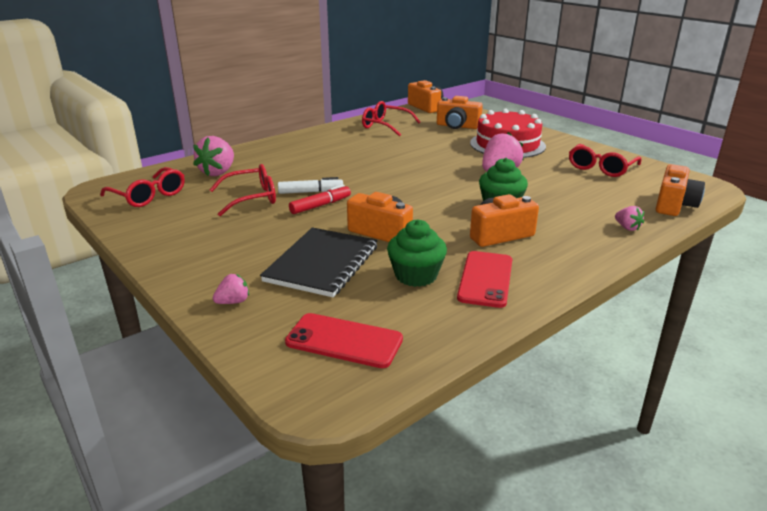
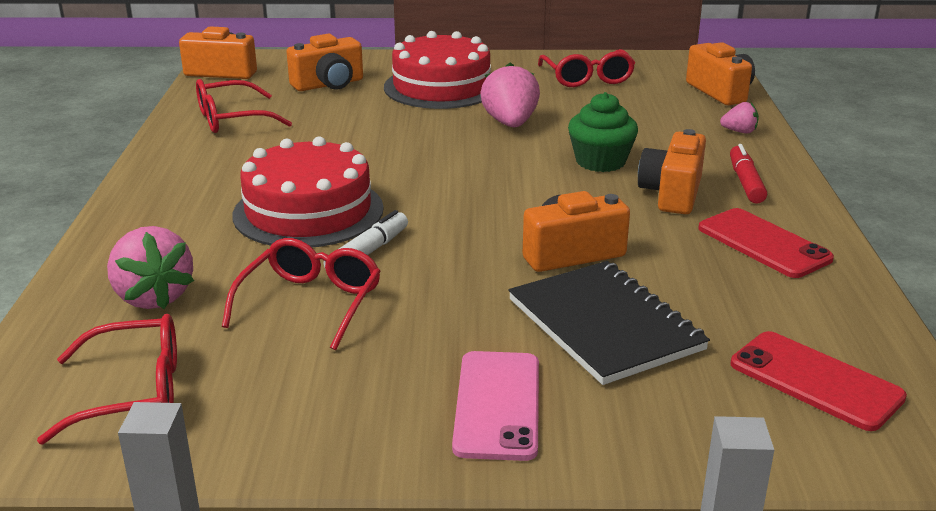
camera: 50 degrees left, 0 degrees up
(217, 263) = (497, 405): none -> pink phone
(233, 302) = (633, 428): pink strawberry -> none
(320, 205) = (426, 262): red marker -> red marker (746, 182)
(328, 169) = (308, 211): none -> red cake
(344, 341) = (815, 381): red phone -> red phone turned 75 degrees clockwise
(416, 275) = (709, 277): green cupcake -> none

